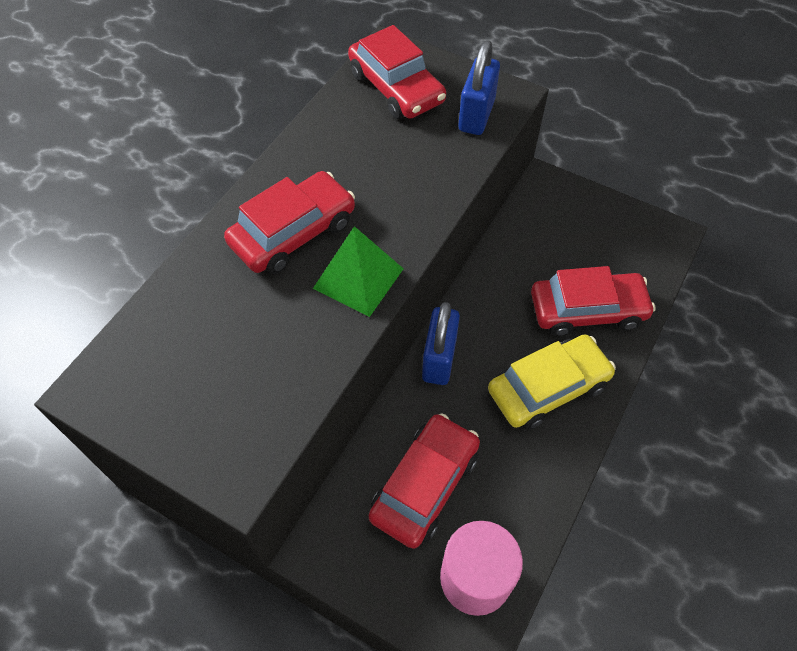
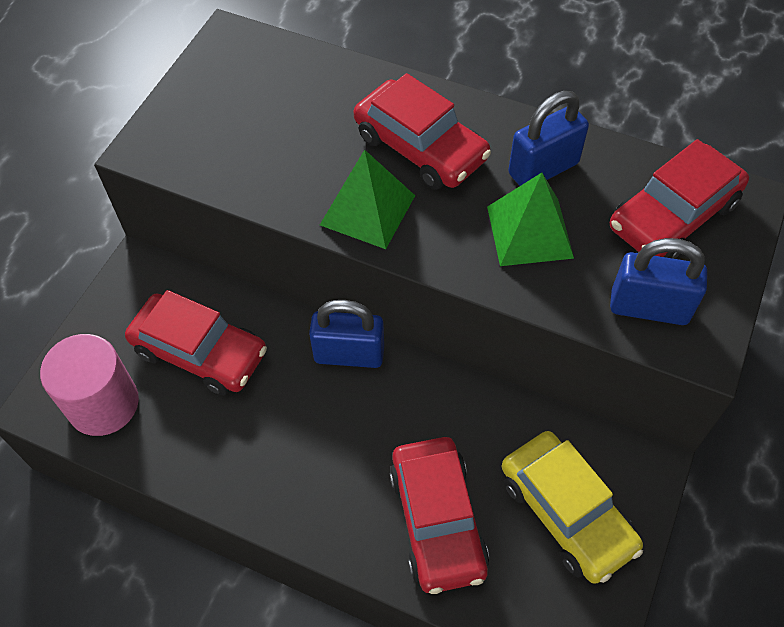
camera: 85 degrees right, 0 degrees up
(336, 154) = (543, 169): none -> blue padlock
(399, 171) = (529, 232): none -> green pyramid
(548, 388) = (320, 471): yellow car -> yellow car (566, 512)

